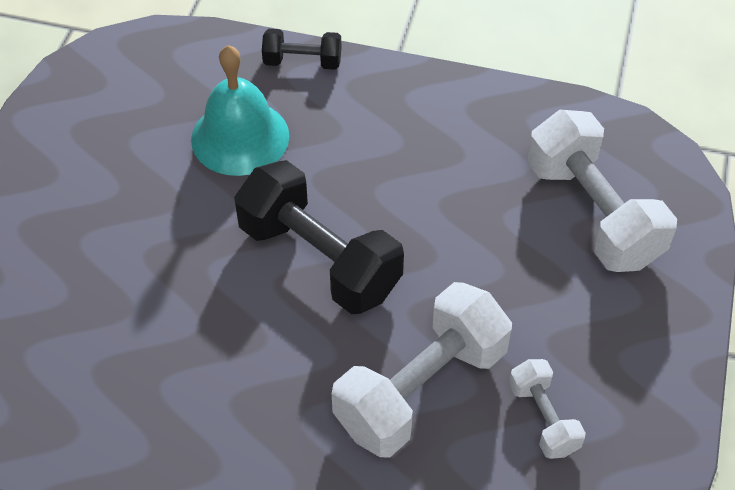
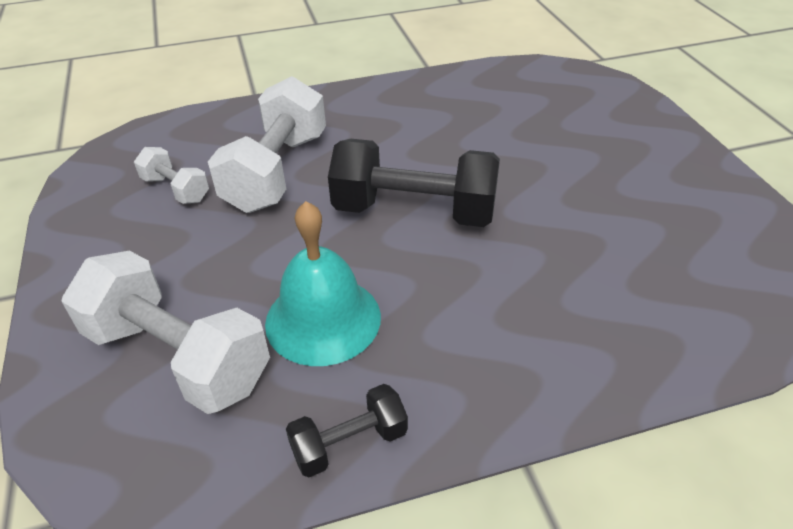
camera: 150 degrees right, 10 degrees down
(240, 137) = (579, 270): turquoise bell -> turquoise bell (323, 319)
(302, 62) = (613, 379): black dumbbell -> black dumbbell (349, 443)

